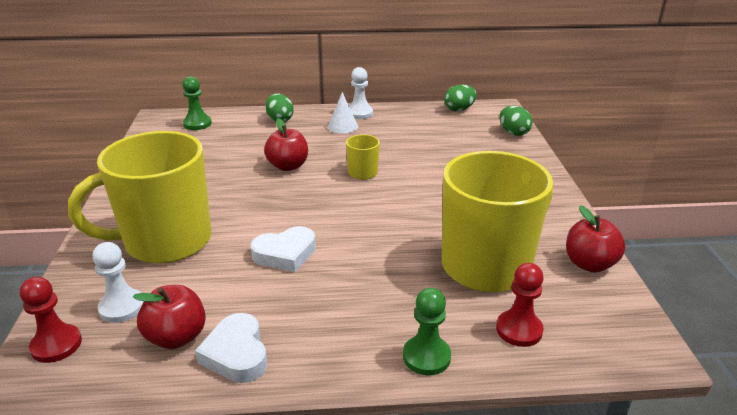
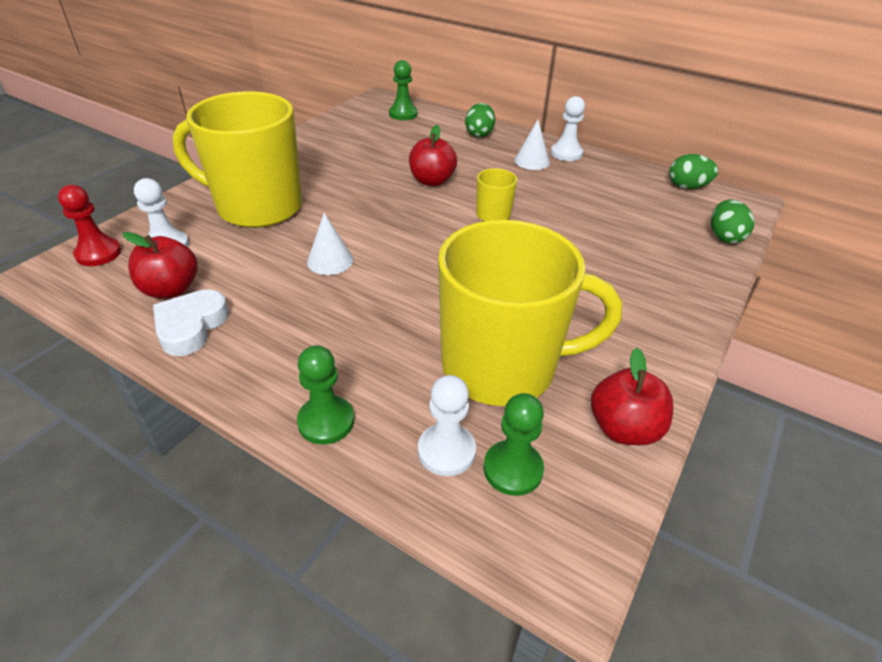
camera: 35 degrees right, 10 degrees up
(285, 254) = (330, 261): white heart -> white cone
(519, 330) = (446, 451): red pawn -> white pawn
(564, 318) = (513, 469): none -> green pawn

